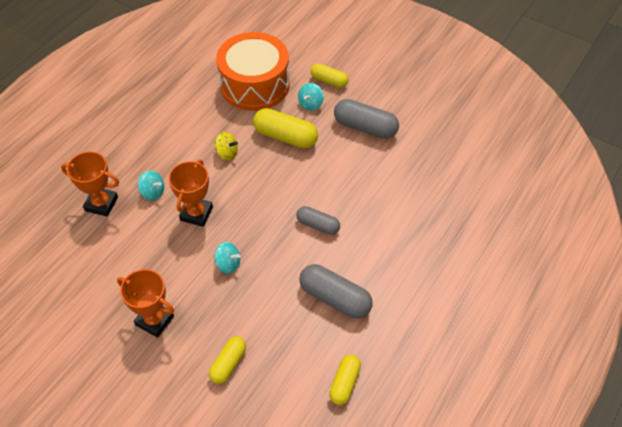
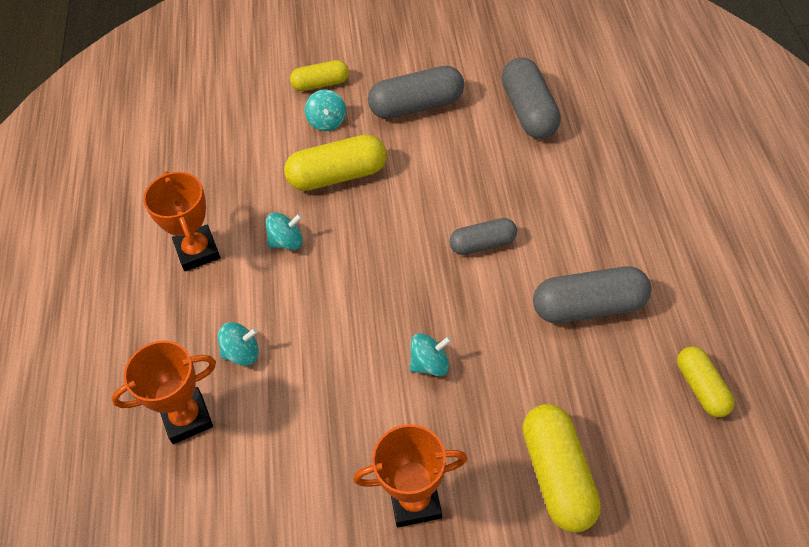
camera: 35 degrees left, 0 degrees up
(196, 214) = (326, 337): orange trophy -> orange trophy (197, 251)
(227, 153) = (287, 242): yellow spinning top -> turquoise spinning top
(228, 364) = (558, 476): yellow capsule -> yellow capsule, size x1.60
(254, 85) = (235, 144): orange drum -> none
(422, 172) = (529, 111): none -> grey capsule

